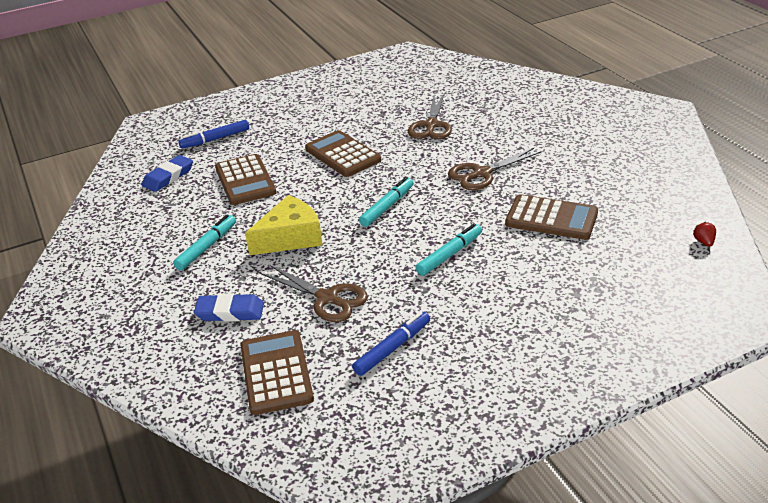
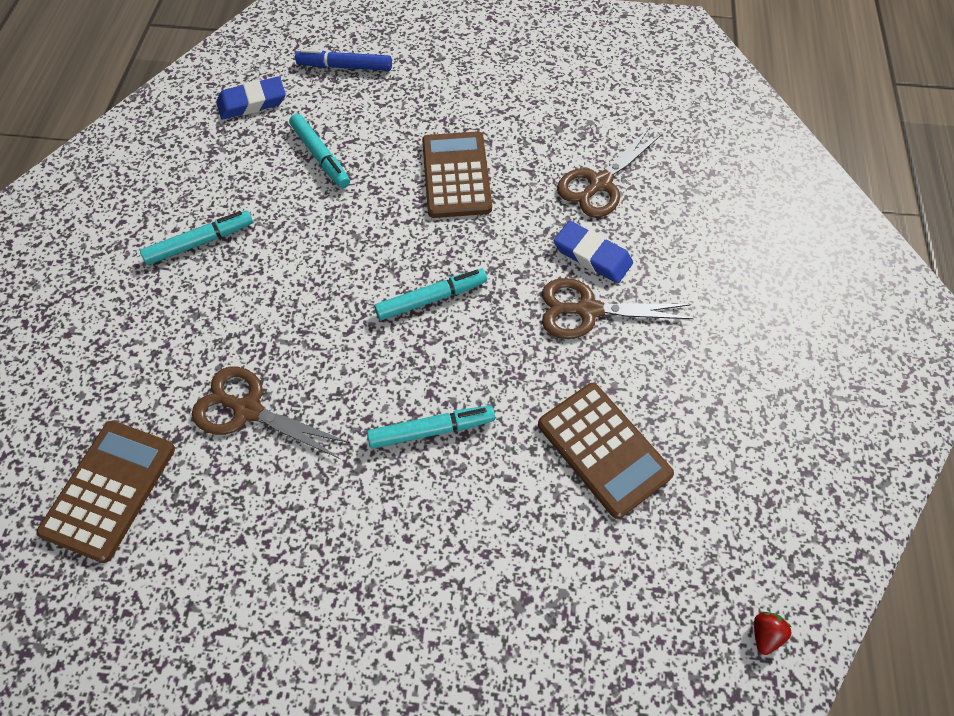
camera: 30 degrees right, 25 degrees up
(230, 312) = (142, 362): blue eraser -> blue eraser (592, 255)
(245, 180) = (320, 156): brown calculator -> turquoise marker
(290, 237) = (291, 282): yellow cheese -> none
(327, 298) = (248, 410): brown scissors -> brown scissors turned 135 degrees clockwise
(392, 348) = (246, 541): blue marker -> none

